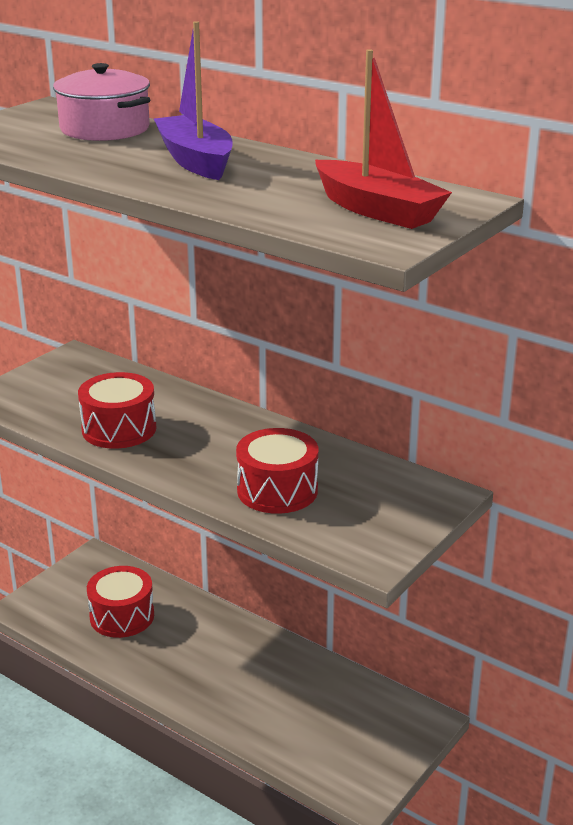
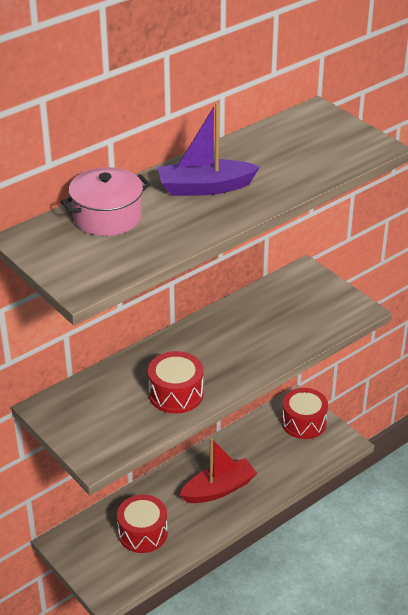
camera: 75 degrees left, 10 degrees up
(277, 490) = (280, 333): red drum -> red drum (303, 422)
(377, 210) = (325, 140): red boat -> red boat (219, 489)

